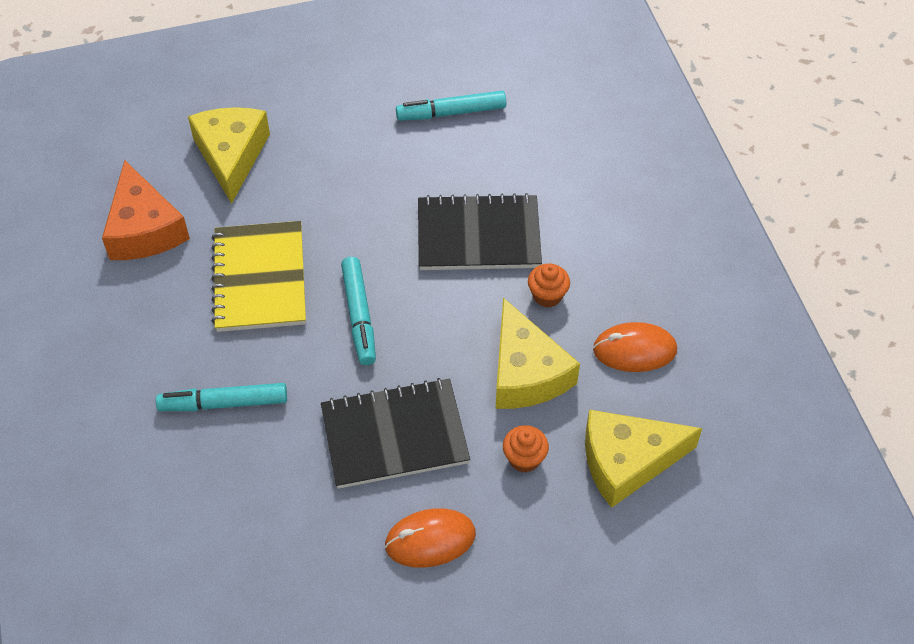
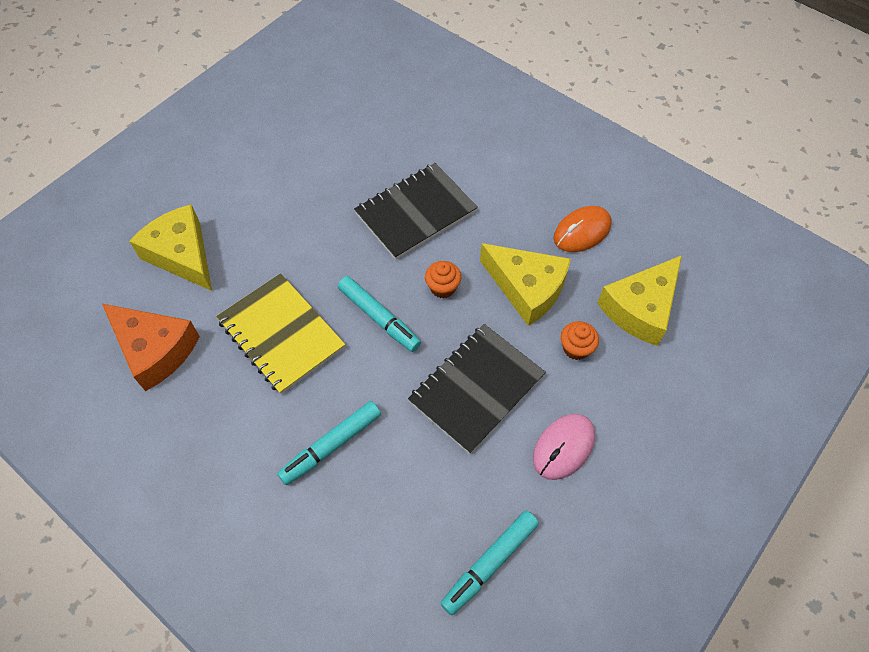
camera: 35 degrees left, 5 degrees up
(430, 540) = (563, 447): orange mouse -> pink mouse
(451, 112) = (325, 137): turquoise marker -> turquoise marker (489, 563)
(547, 295) = (496, 227): orange cupcake -> orange cupcake (442, 288)

